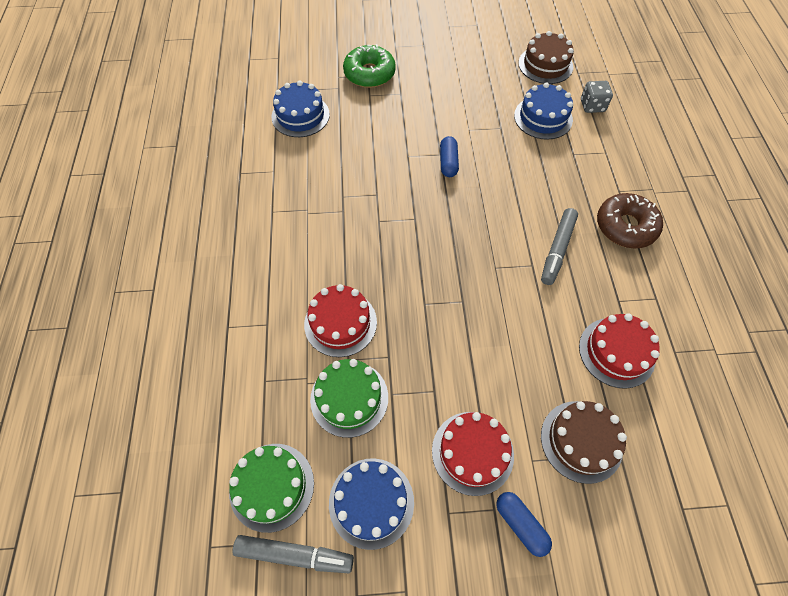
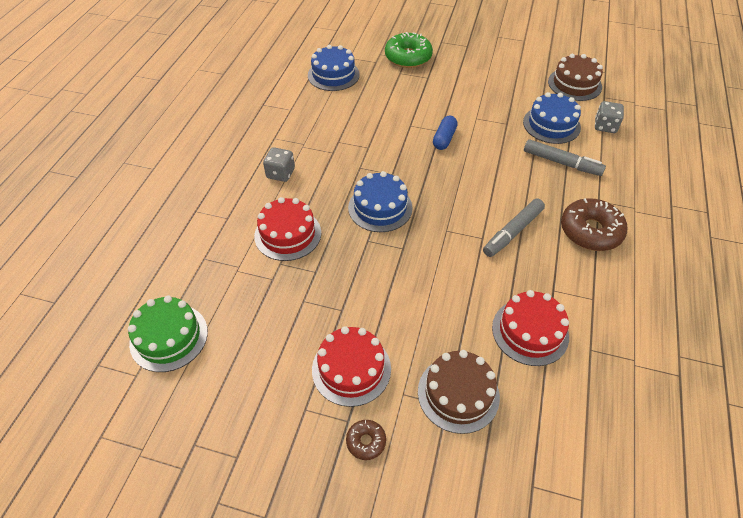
camera: 20 degrees right, 10 degrees down
(294, 554) = (160, 394): grey marker -> grey marker (561, 162)
(299, 253) = (280, 173): none -> grey dice
(349, 398) = (266, 292): green cake -> none
(371, 502) = (243, 377): blue cake -> blue cake (380, 207)
(520, 524) = (366, 441): blue capsule -> brown donut

